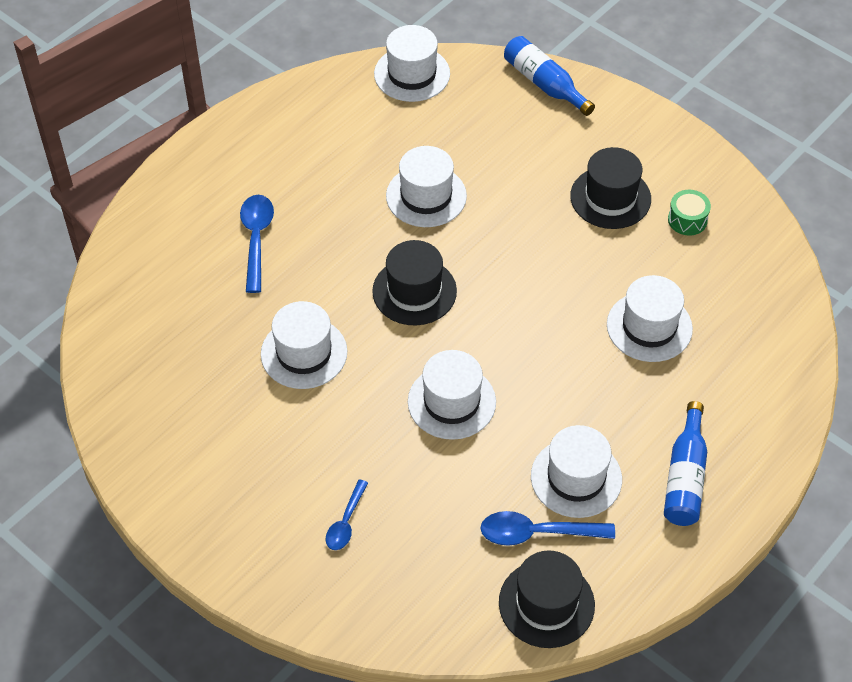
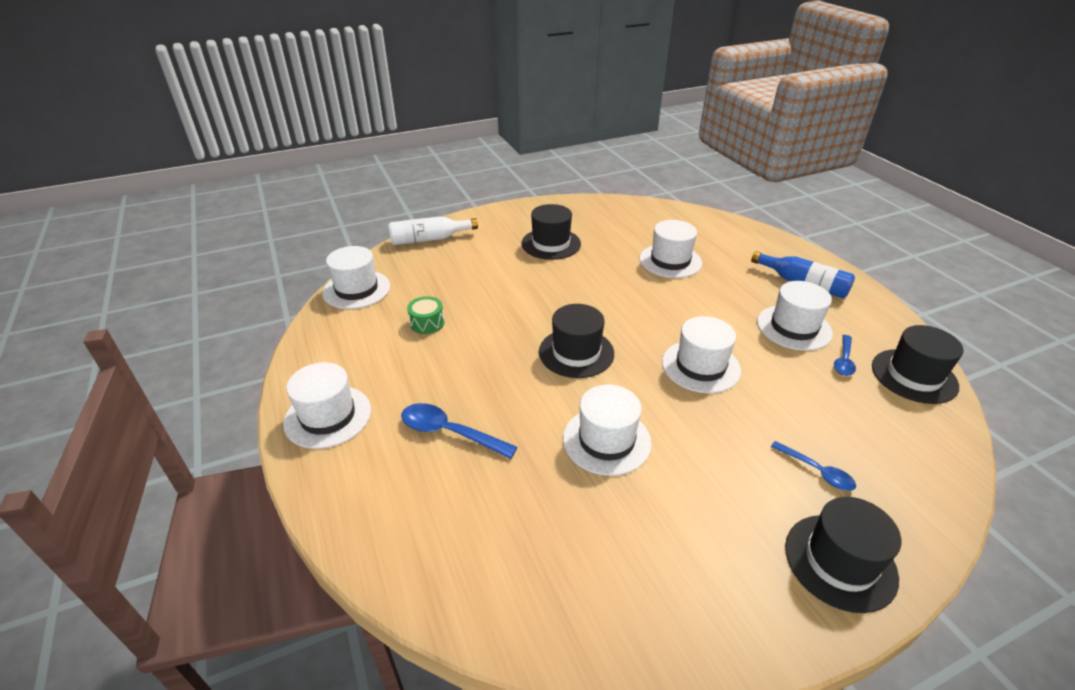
camera: 65 degrees left, 15 degrees down
(248, 548) = (840, 562): none -> black hat
(426, 196) = (484, 318): white hat -> white hat (328, 416)
(537, 533) = (844, 361): blue spoon -> blue spoon, size x0.64
(544, 84) = (429, 239): blue bottle -> white bottle
(687, 220) = (590, 224): green drum -> green drum (427, 323)

